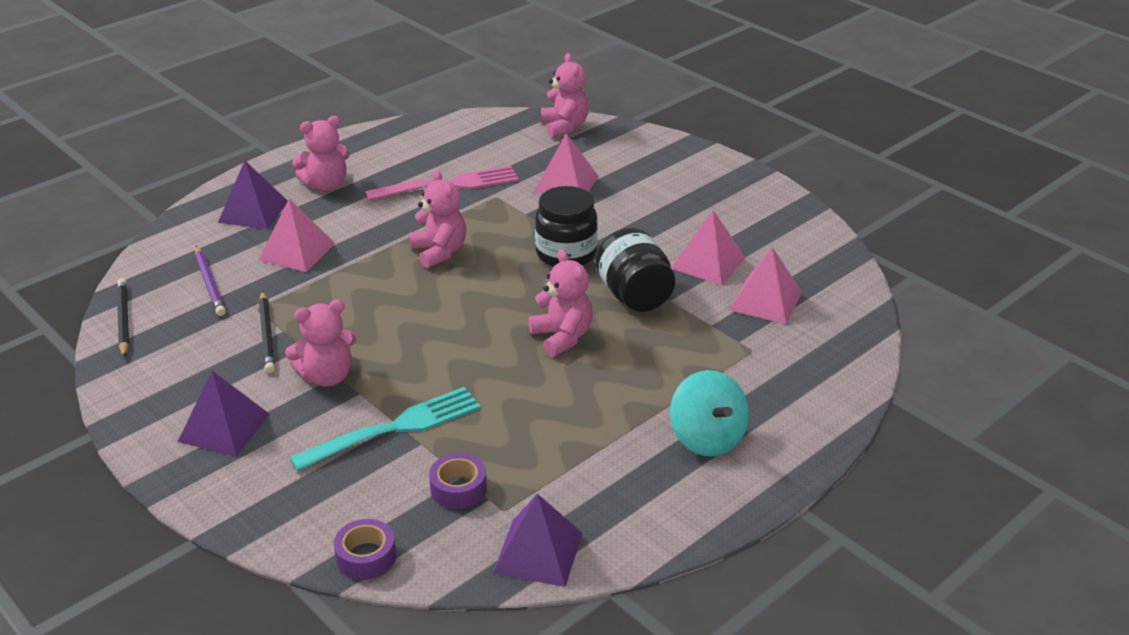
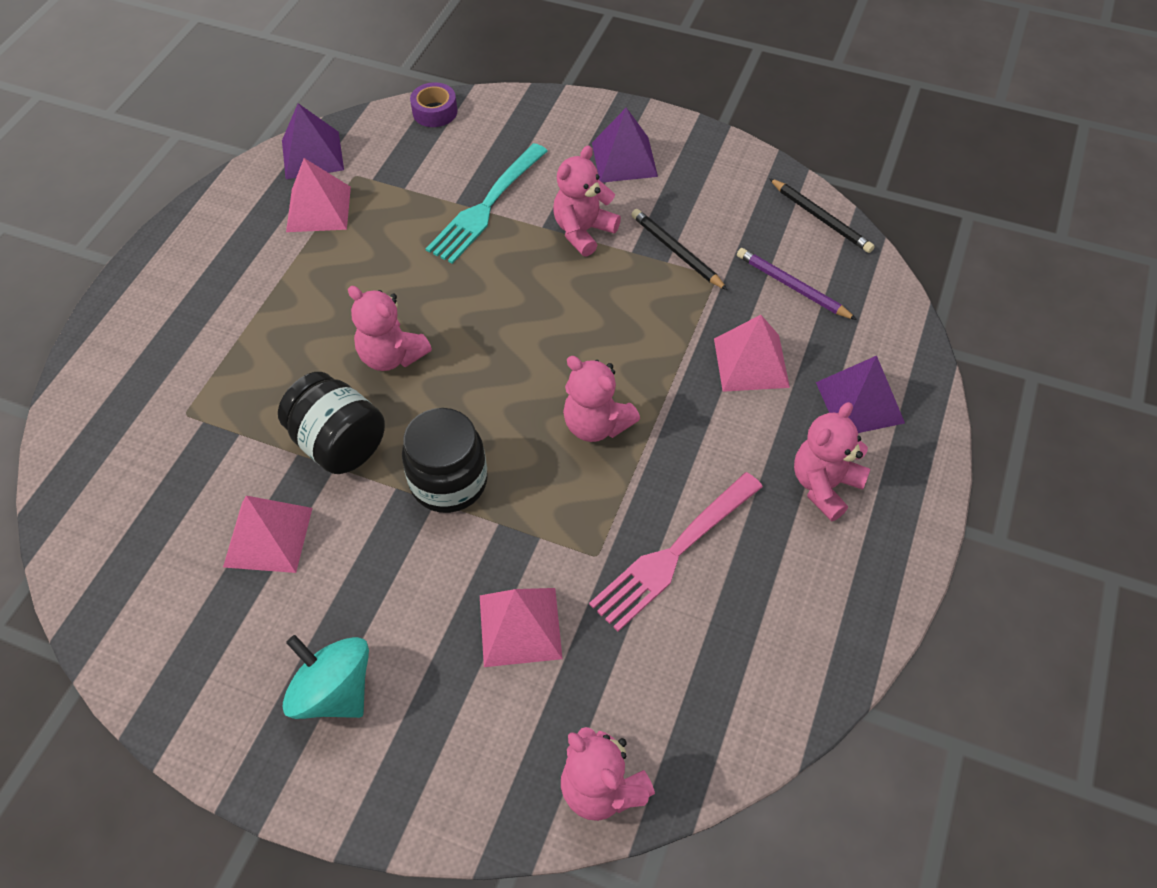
camera: 155 degrees right, 20 degrees up
(458, 489) = (400, 178): purple tape -> none
(707, 438) = (207, 294): turquoise spinning top -> turquoise spinning top (334, 691)
(766, 301) = (182, 496): pink pyramid -> pink pyramid (318, 209)

